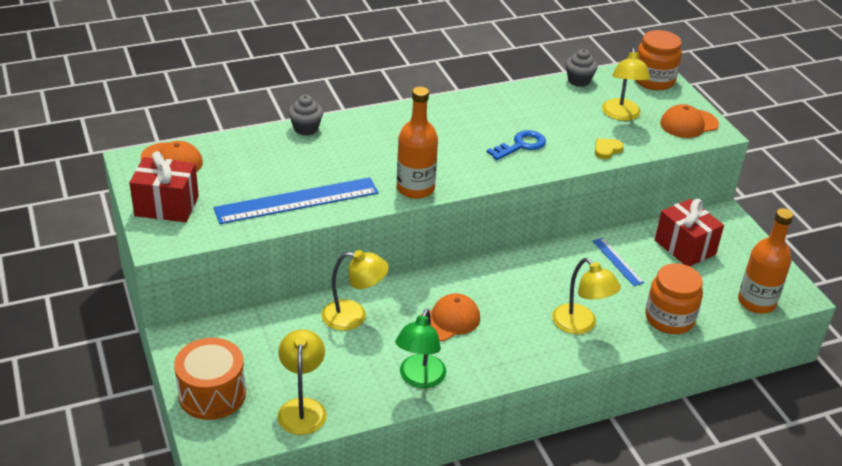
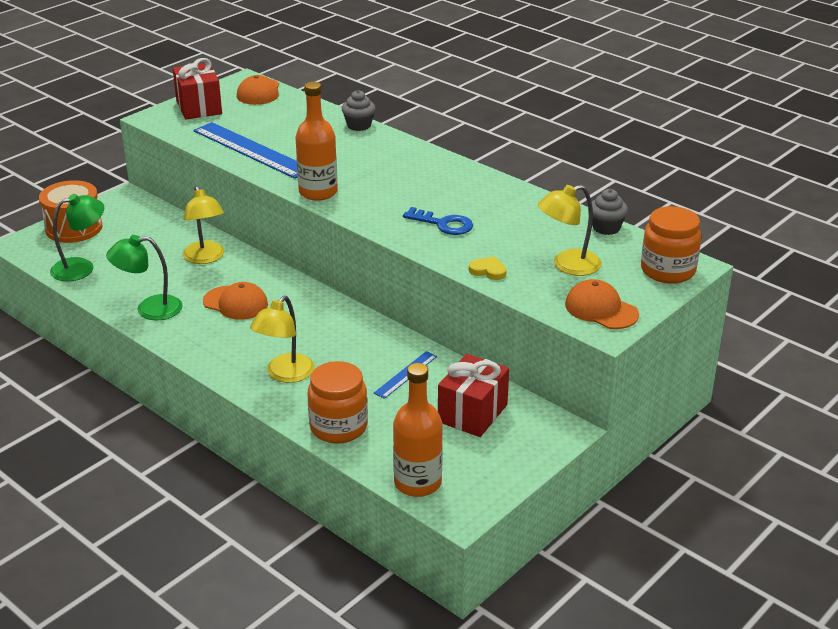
camera: 65 degrees right, 5 degrees down
(302, 408) = (81, 267): yellow lamp -> green lamp

